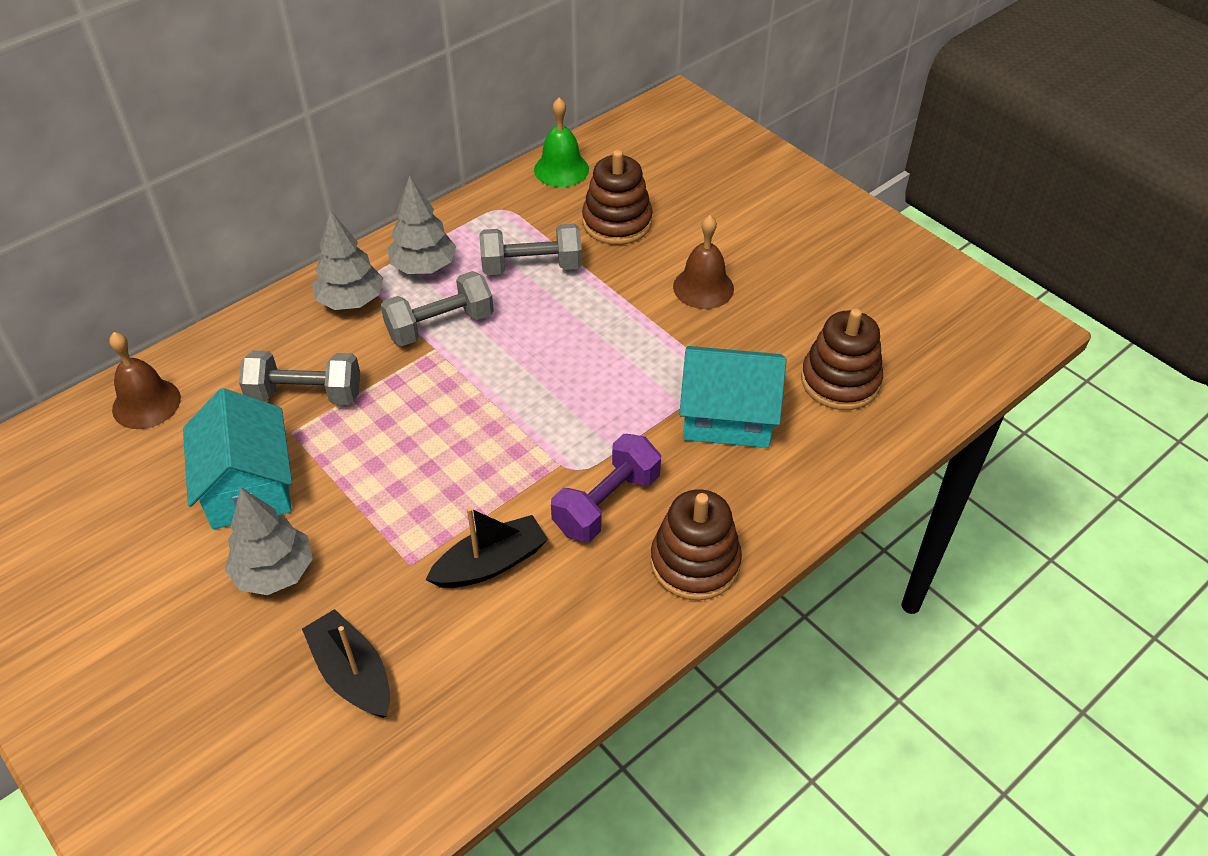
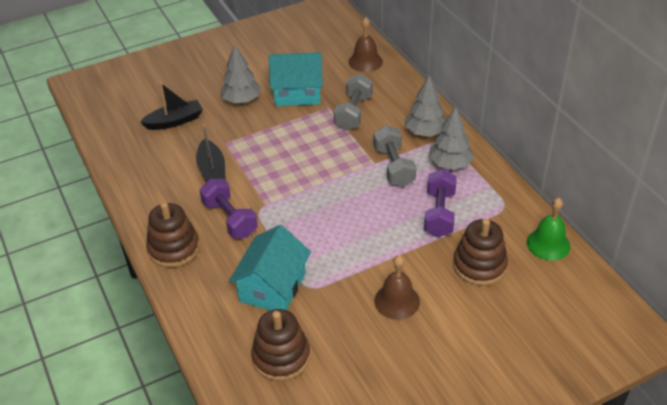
camera: 105 degrees right, 5 degrees down
(531, 267) = (439, 214): grey dumbbell -> purple dumbbell

